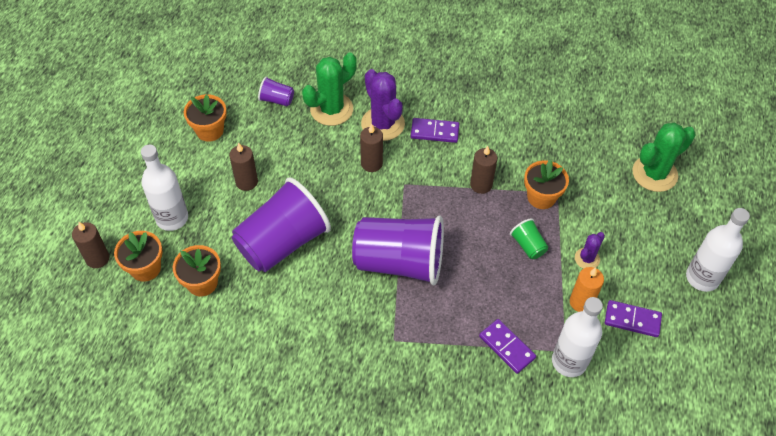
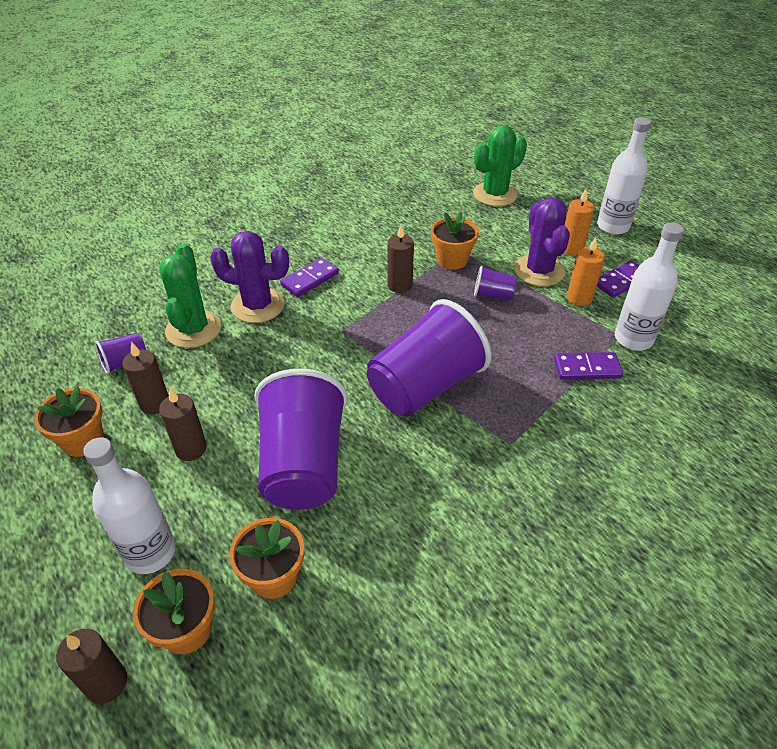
camera: 50 degrees left, 10 degrees down
(371, 163) = (291, 339): brown candle -> brown candle (154, 403)
(528, 245) = (492, 295): green cup -> purple cup
(587, 259) = (539, 271): purple cactus -> purple cactus, size x1.90
(639, 265) = (571, 248): none -> orange candle
(654, 174) = (495, 194): green cactus -> green cactus turned 45 degrees clockwise

